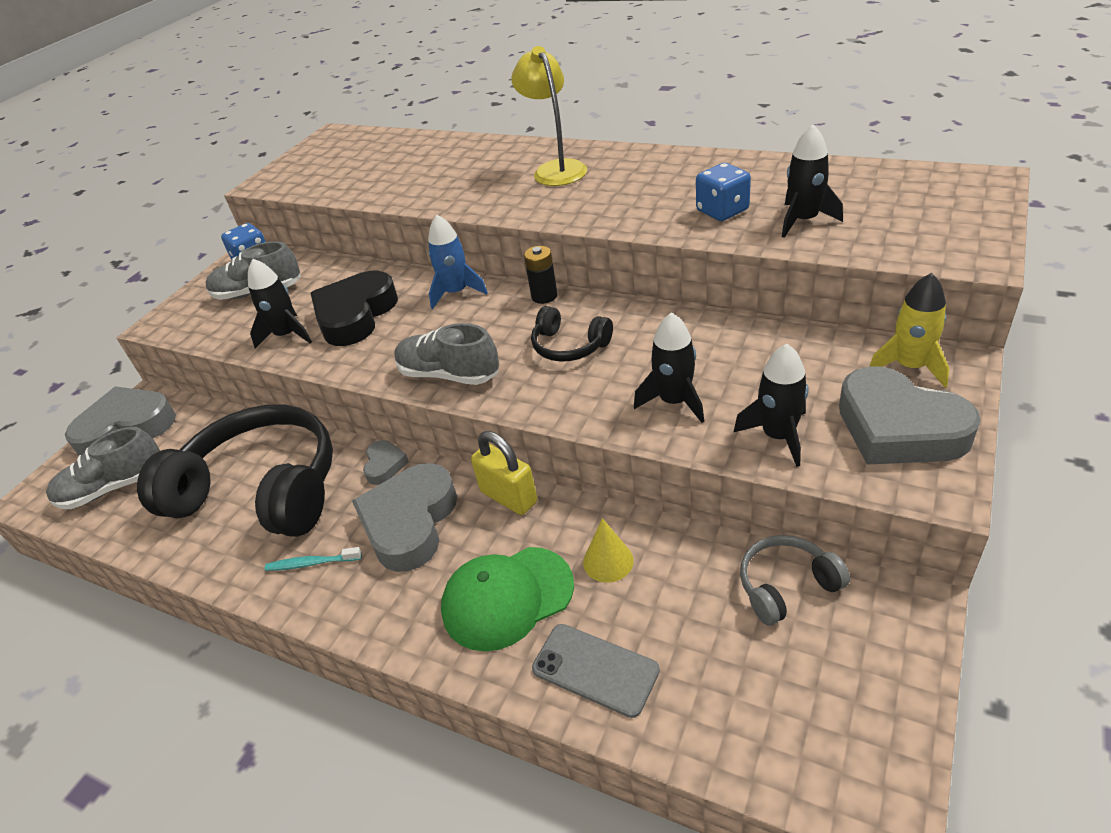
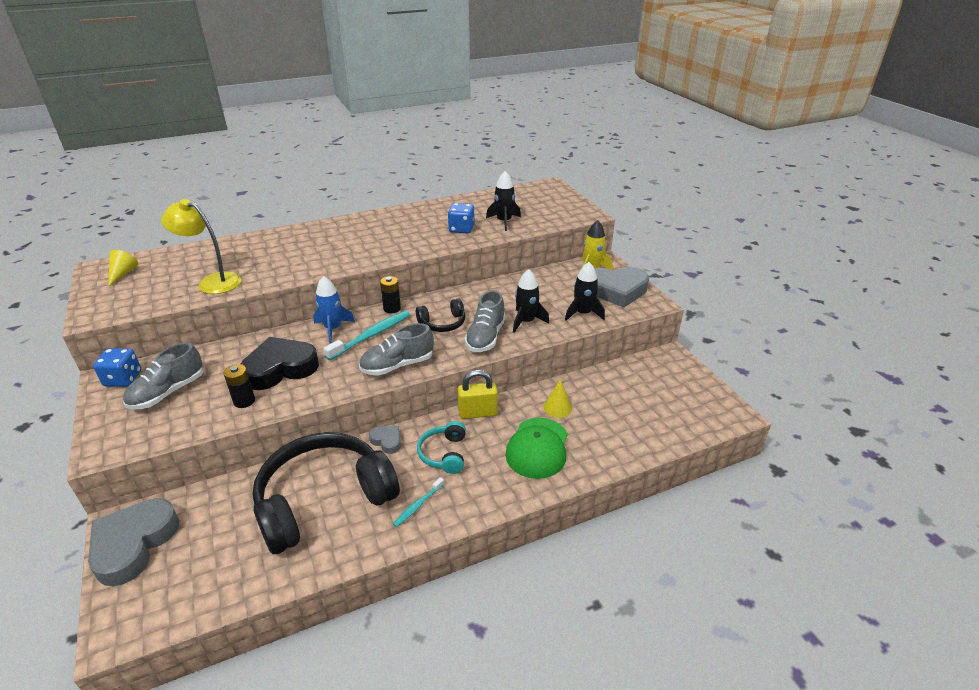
camera: 55 degrees left, 5 degrees down
(114, 487) = (193, 576): grey shoe -> grey shoe (485, 337)
(287, 335) = (244, 401): black rocket -> black battery
(337, 147) = (123, 273): none -> yellow cone
(355, 315) = (280, 368): black heart -> black heart turned 90 degrees clockwise
(410, 522) = (444, 454): grey heart -> turquoise headphones
(478, 321) = (371, 335): none -> turquoise toothbrush
(556, 169) = (333, 237): yellow lamp -> yellow lamp (212, 282)
(595, 669) = (607, 445): grey phone -> none
(786, 586) = (628, 374): grey headphones -> none

